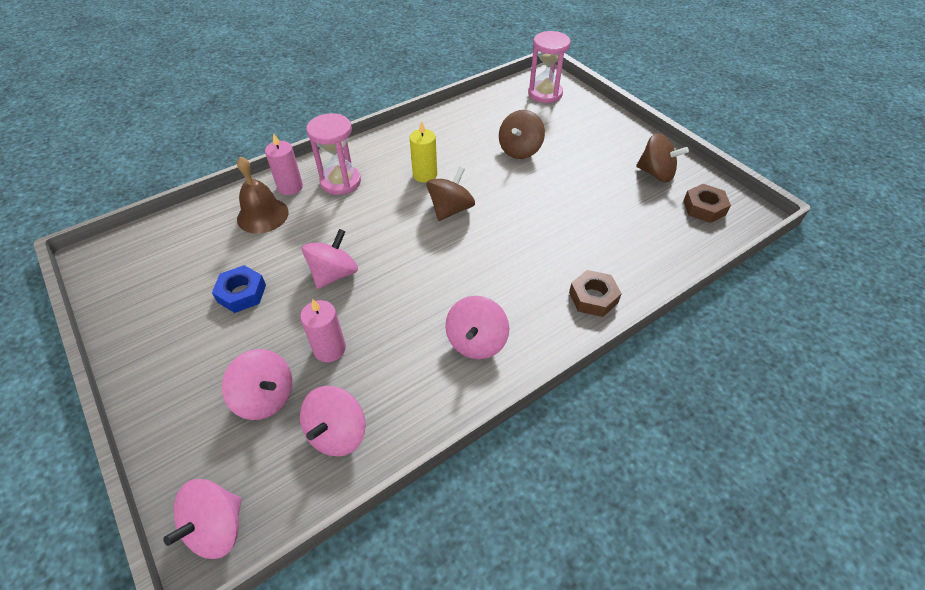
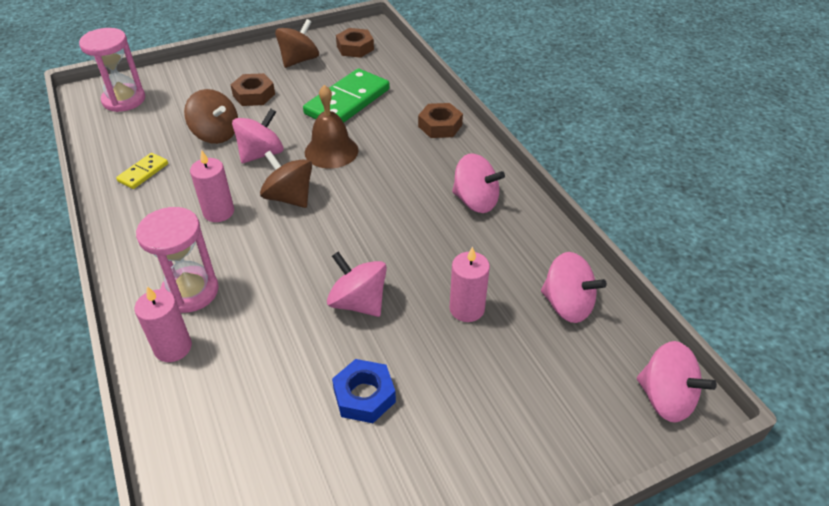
camera: 80 degrees left, 5 degrees down
(262, 215) = (220, 379): brown bell -> brown bell (331, 151)
(265, 397) = (522, 364): pink spinning top -> pink spinning top (261, 154)
(425, 175) = (218, 212): yellow candle -> pink candle
(460, 127) = (143, 172): none -> yellow domino
(584, 158) = (254, 95): none -> brown nut
(603, 219) = (347, 102): none -> green domino

